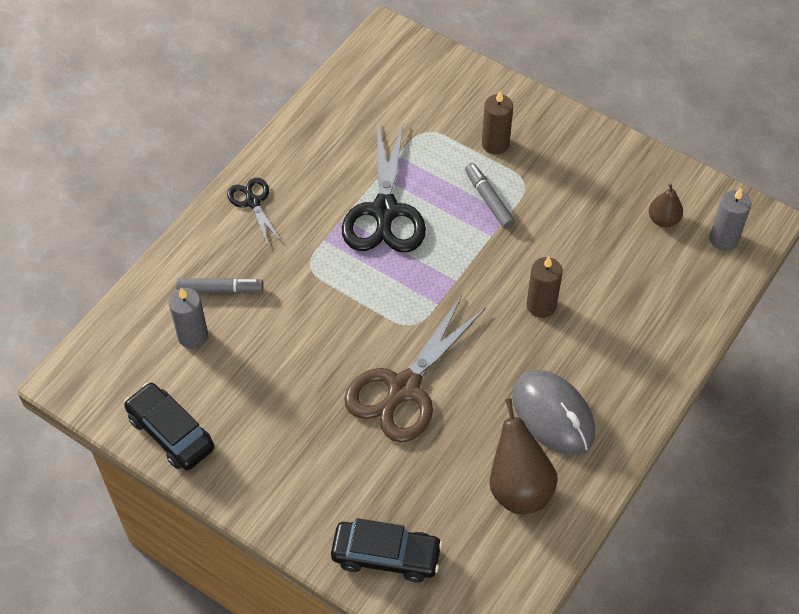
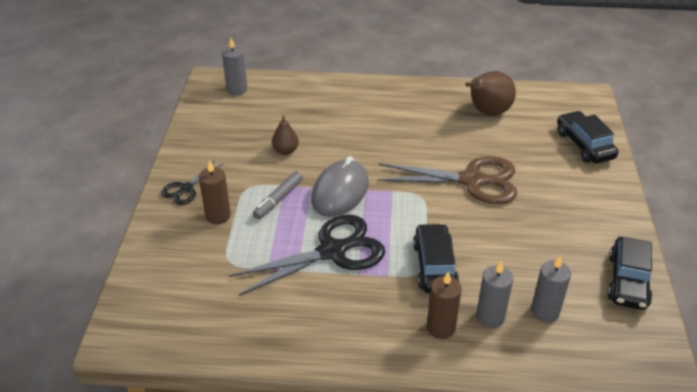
camera: 120 degrees left, 15 degrees down
(220, 289) = (490, 317): grey marker -> grey candle
(253, 202) = (387, 342): black scissors -> black scissors (186, 189)
(308, 282) = (434, 266): none -> black car
(541, 305) = (352, 144): brown candle -> brown candle (441, 328)
(553, 414) = (427, 115): grey mouse -> grey mouse (340, 192)
(663, 220) = (238, 116): brown pear -> brown pear (285, 151)

